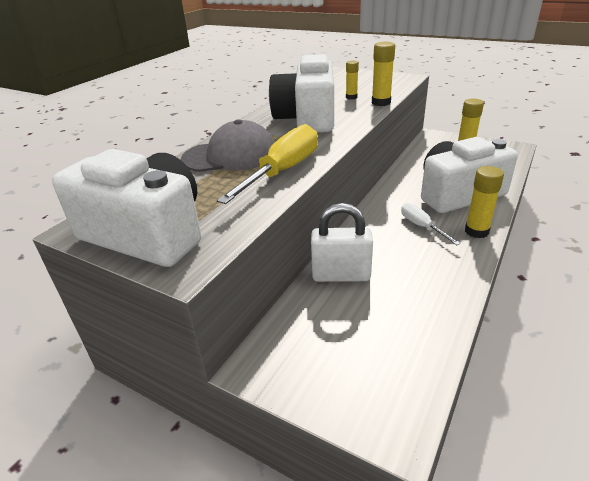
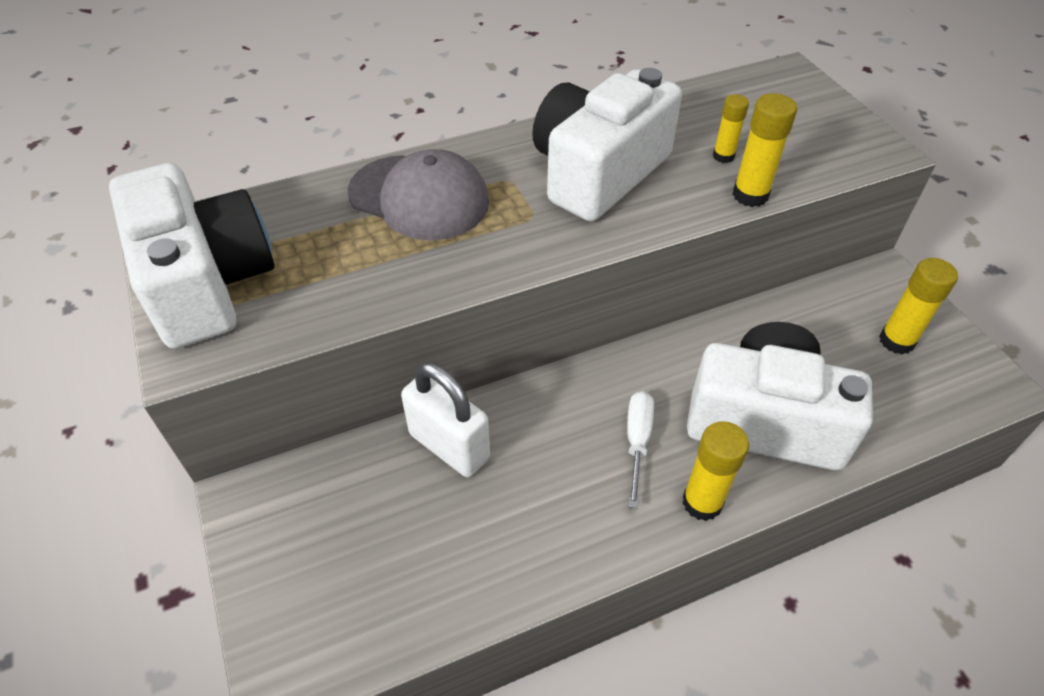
camera: 35 degrees right, 15 degrees up
(283, 171) = (442, 266): yellow screwdriver -> none

